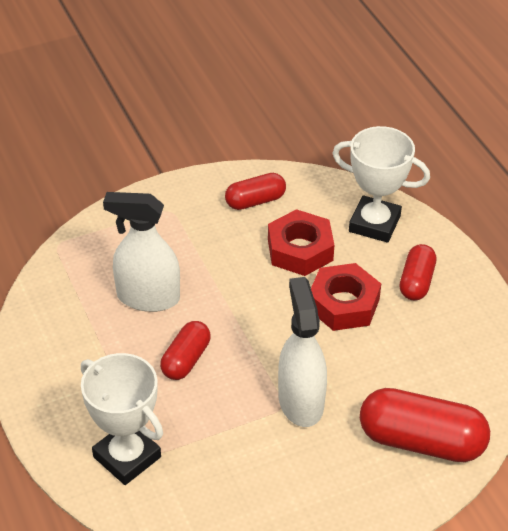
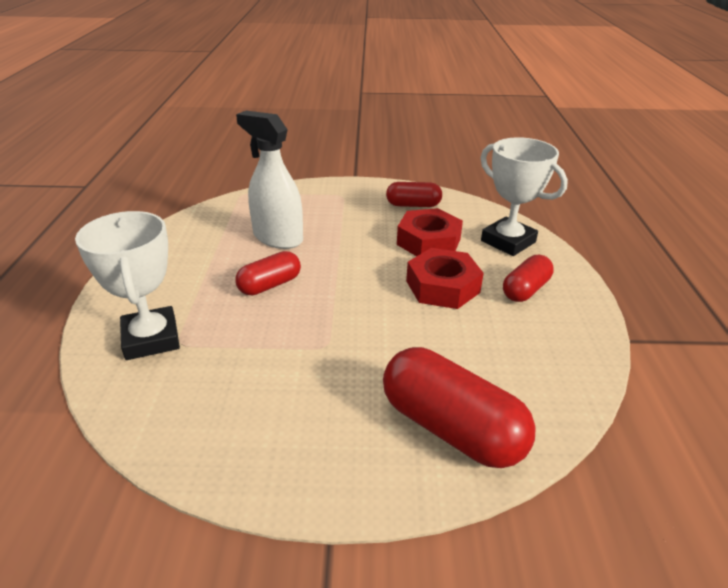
camera: 25 degrees right, 10 degrees down
(301, 401) = (346, 348): white spray bottle -> none

